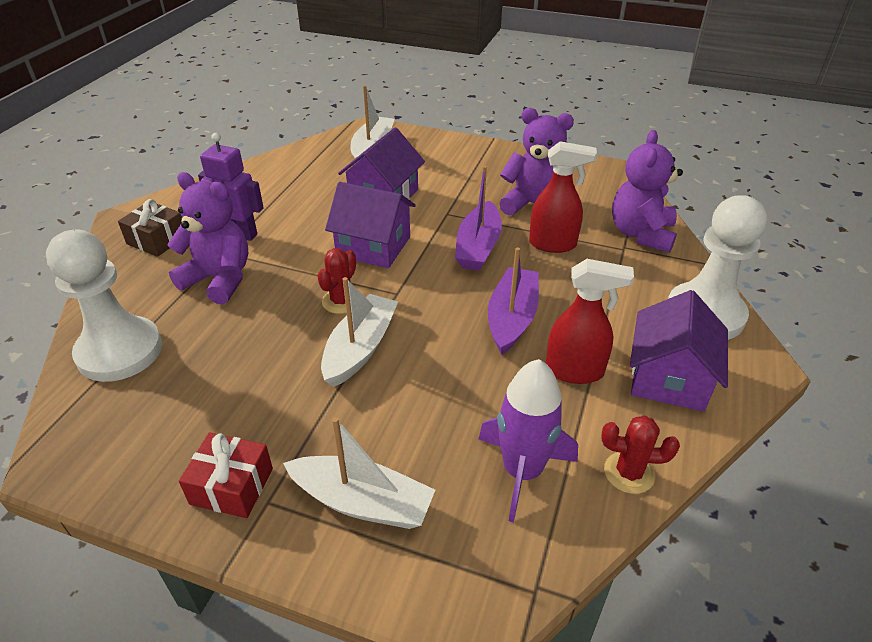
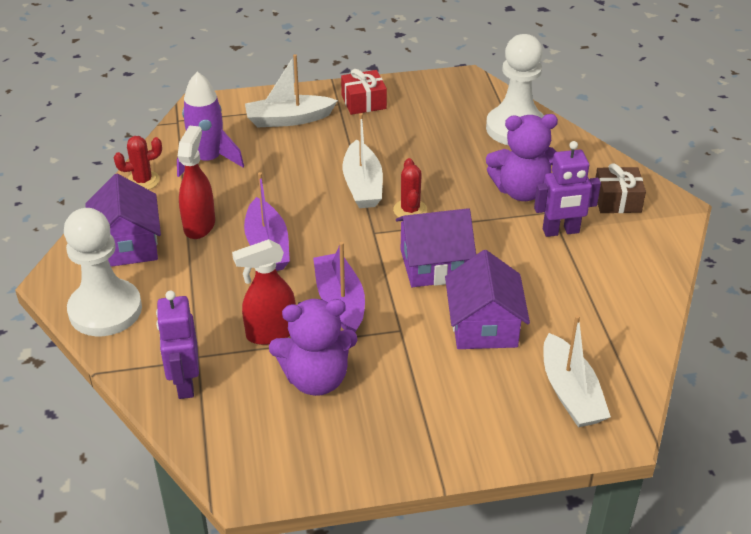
camera: 150 degrees right, 0 degrees up
(575, 371) = (199, 225): red spray bottle -> red spray bottle turned 120 degrees clockwise
(641, 234) = (185, 383): purple teddy bear -> purple robot

